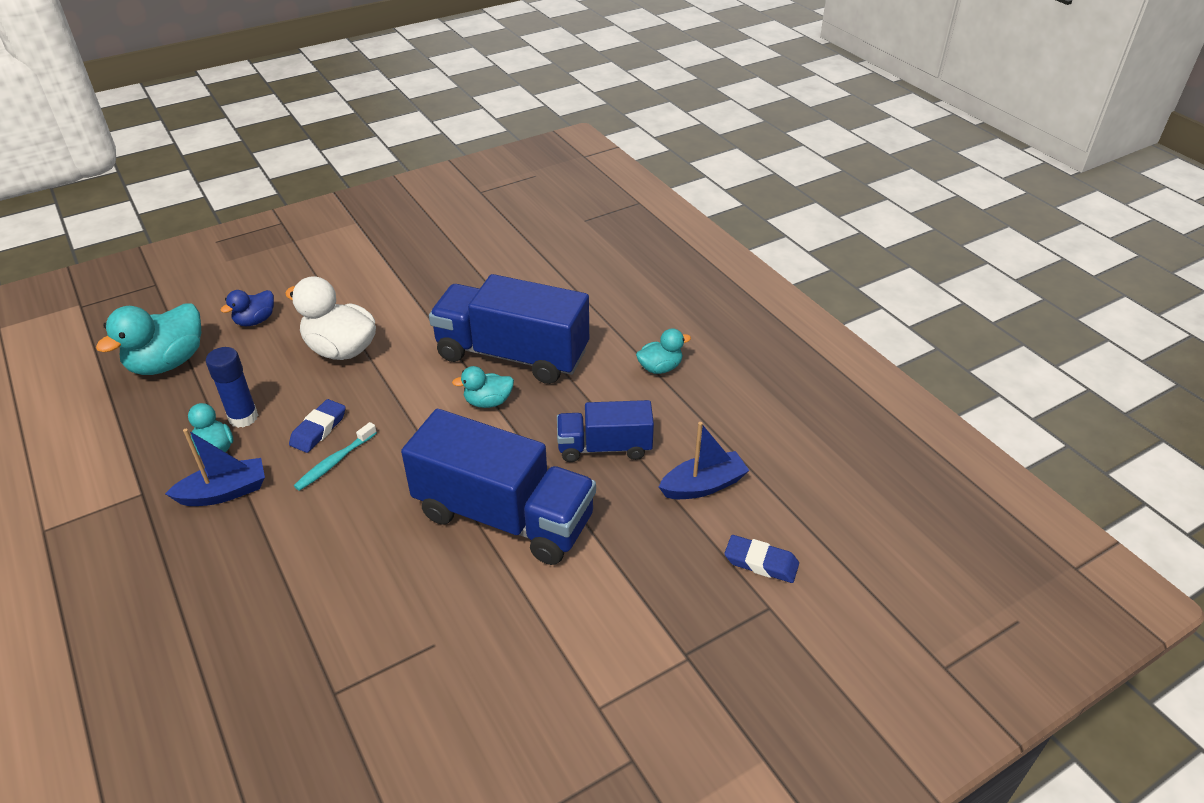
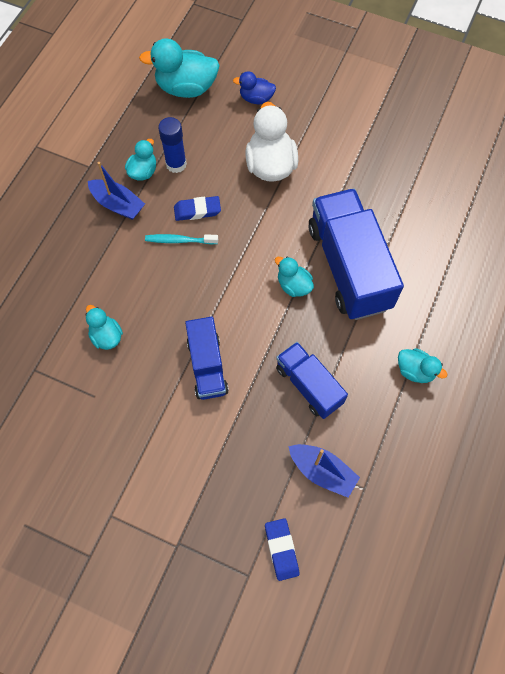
camera: 55 degrees right, 25 degrees up
(372, 590) = (106, 336): none -> turquoise duck
(504, 516) = (207, 366): blue truck -> blue truck, size x0.57

